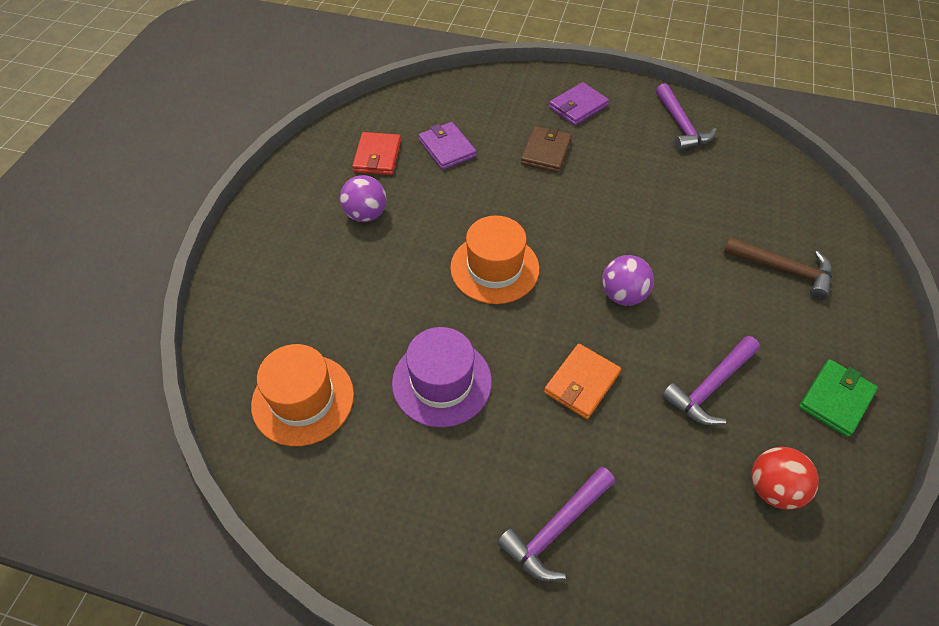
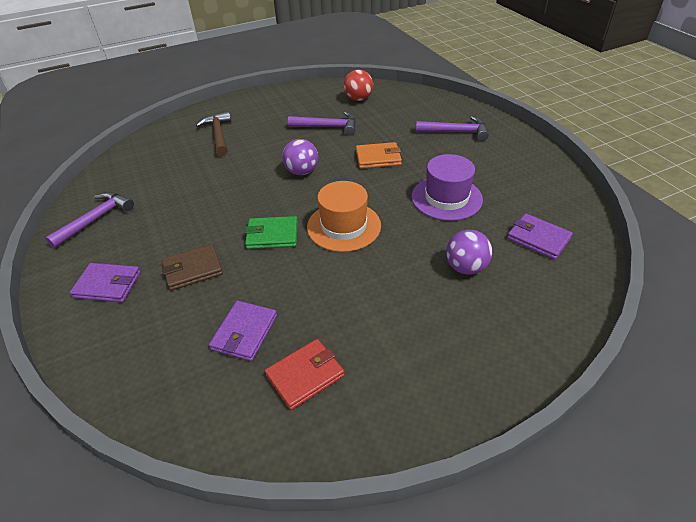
camera: 130 degrees left, 10 degrees down
(303, 399) = (538, 238): orange hat -> purple wallet
(366, 214) = (379, 325): purple ball -> purple ball (466, 267)
(835, 399) = (291, 100): green wallet -> green wallet (272, 235)

